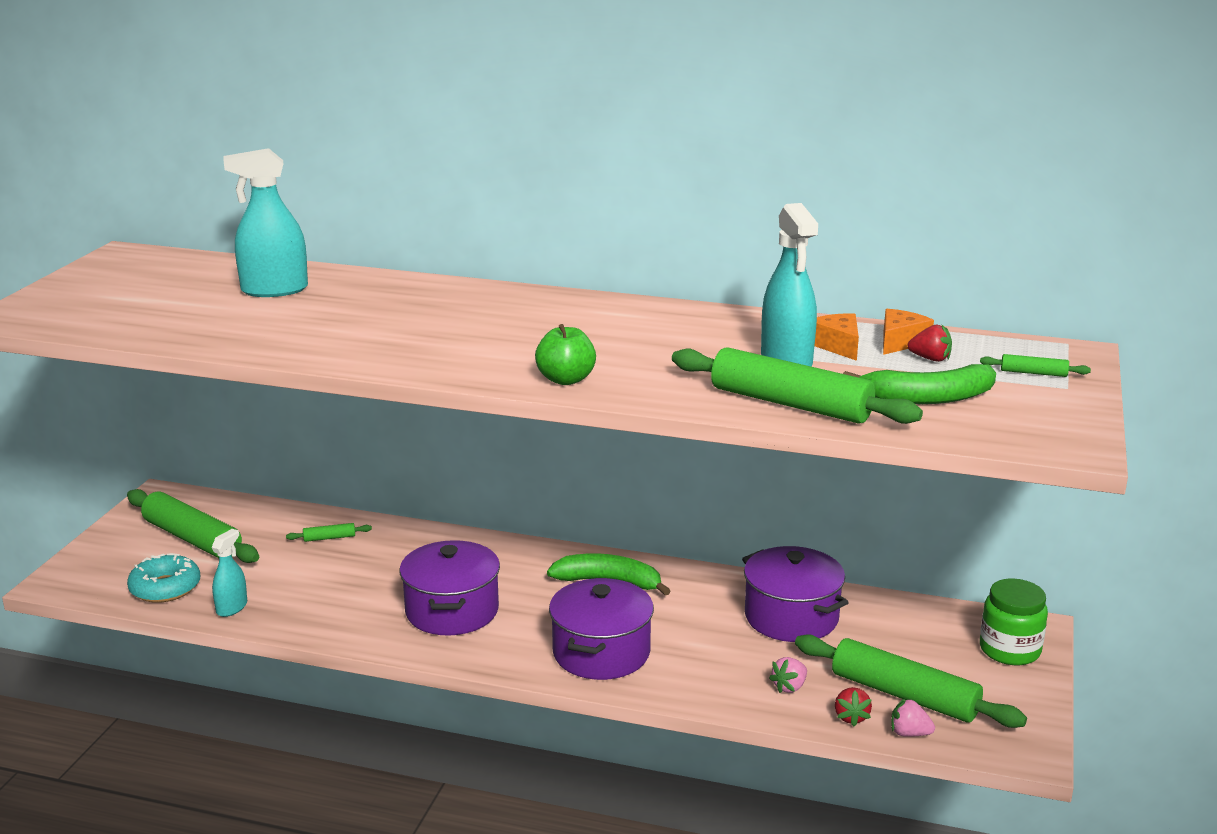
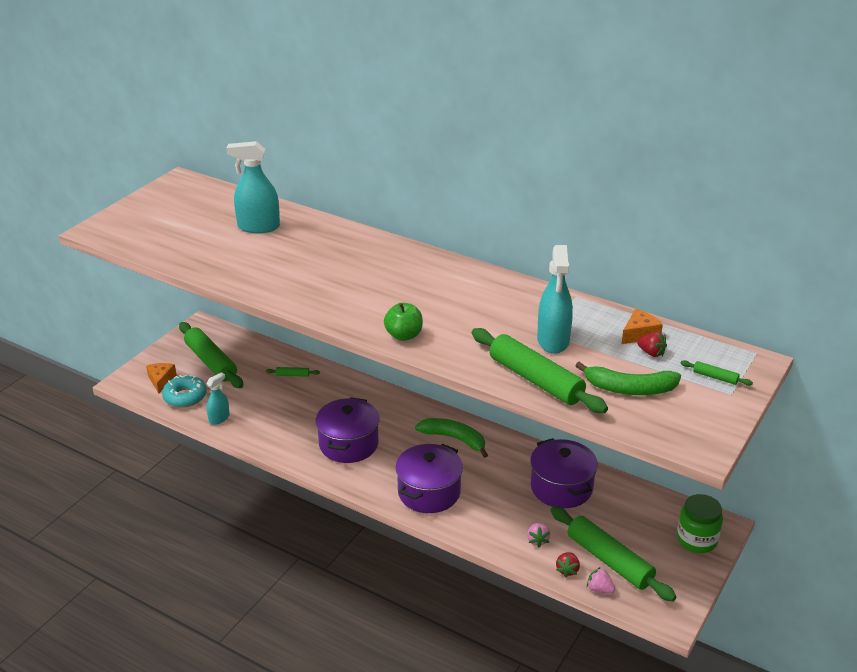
camera: 15 degrees right, 10 degrees up
(789, 687) = (537, 540): pink strawberry -> pink strawberry turned 60 degrees counterclockwise
(837, 346) = (595, 331): orange cheese -> orange cheese (161, 380)

